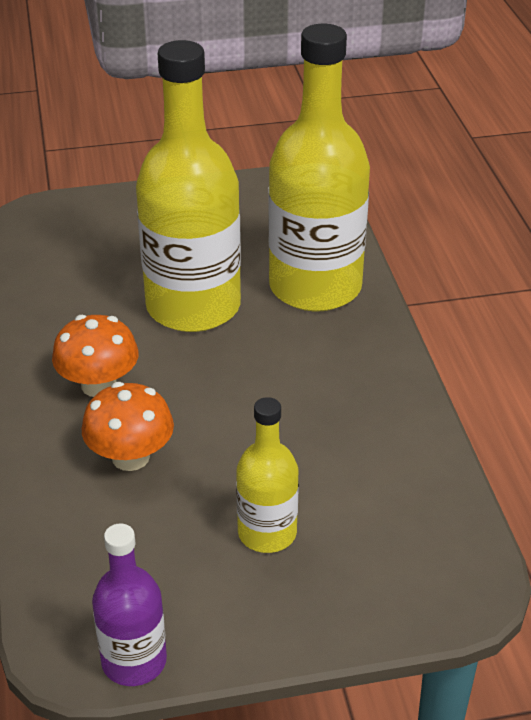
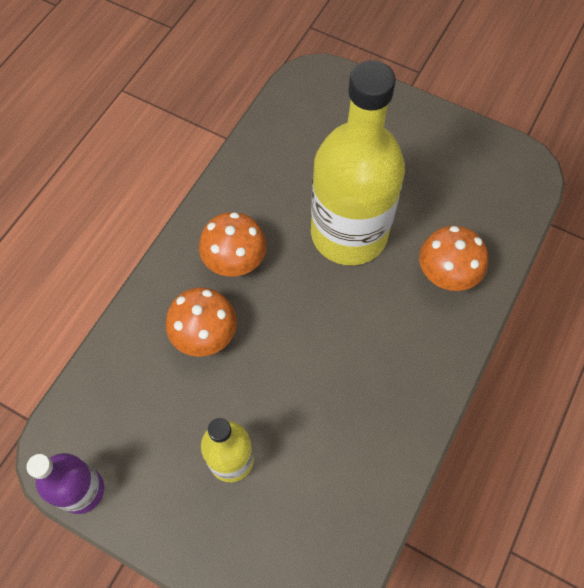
camera: 40 degrees right, 25 degrees up
(315, 287) = (447, 273): yellow bottle -> orange mushroom

